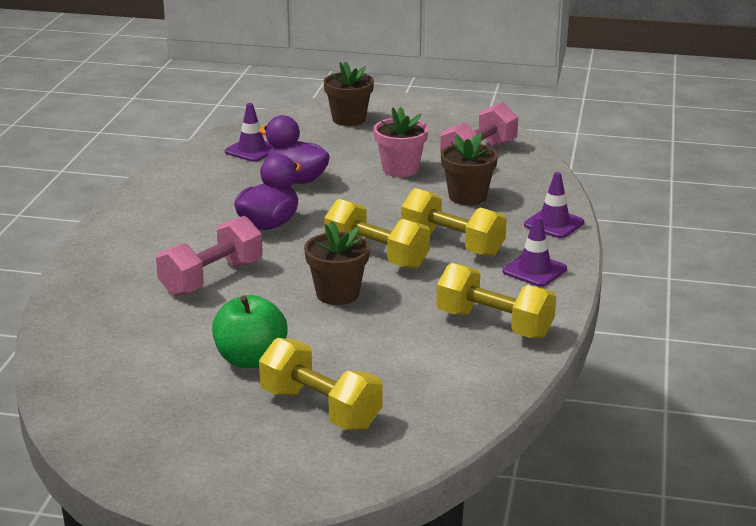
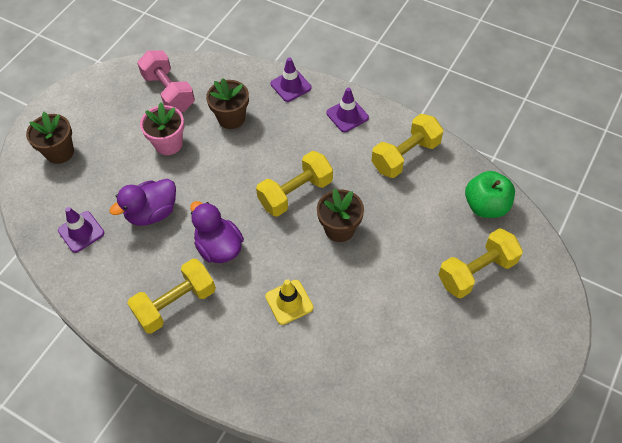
camera: 70 degrees left, 30 degrees up
(211, 278) = (289, 302): pink dumbbell -> yellow traffic cone
(250, 359) = (408, 299): green apple -> green apple (486, 206)
(452, 244) = (296, 147): yellow dumbbell -> yellow dumbbell (176, 304)

